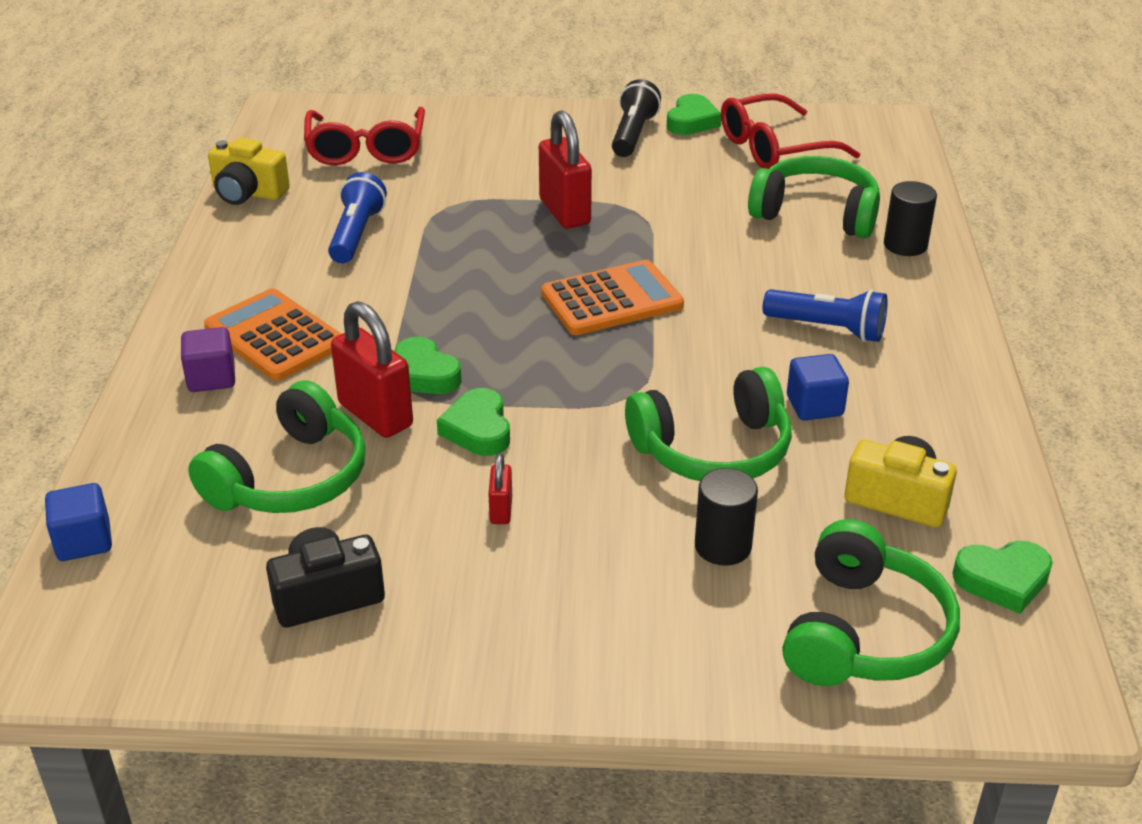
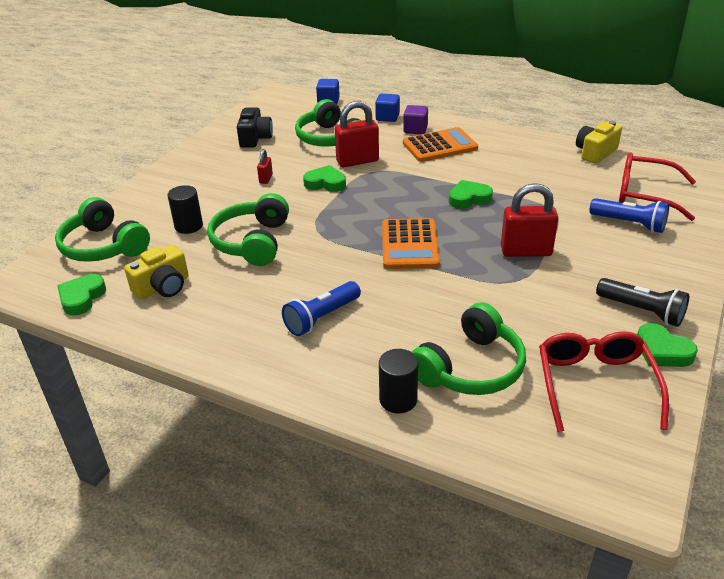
camera: 115 degrees right, 0 degrees up
(356, 234) = (531, 178): blue flashlight -> blue flashlight (629, 224)
(423, 374) = (380, 177): green heart -> green heart (469, 198)
(501, 510) = (266, 179): red padlock -> red padlock turned 75 degrees clockwise
(814, 406) = (256, 286): blue cube -> blue cube (387, 117)

